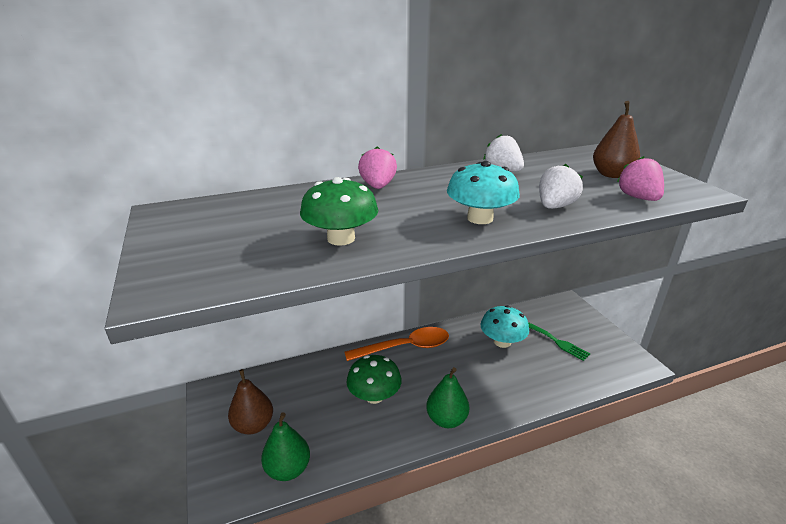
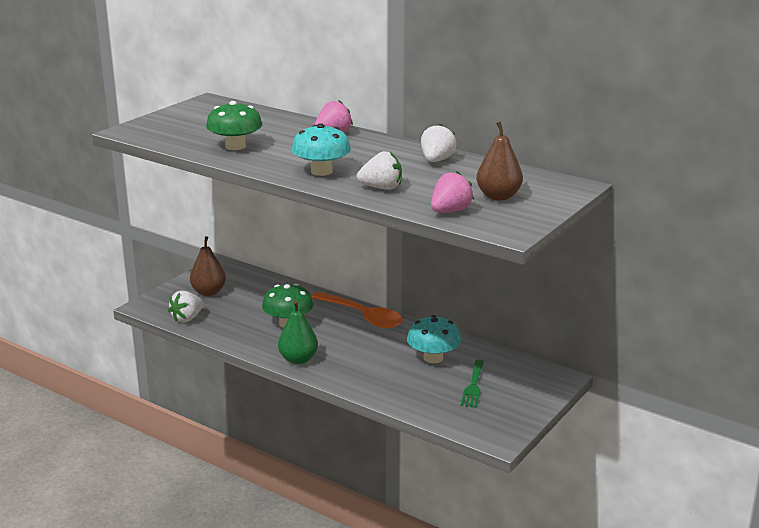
camera: 55 degrees right, 5 degrees down
(288, 469) = (187, 318): green pear -> white strawberry

